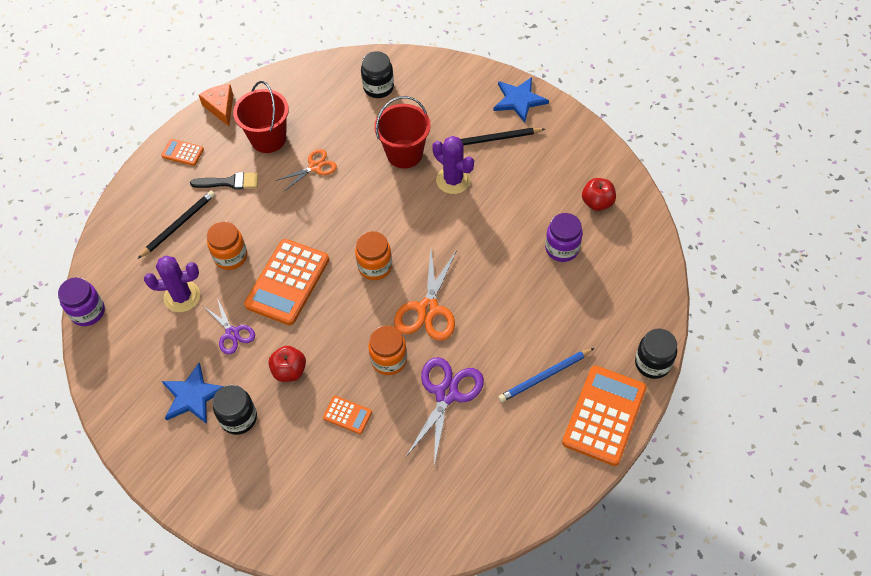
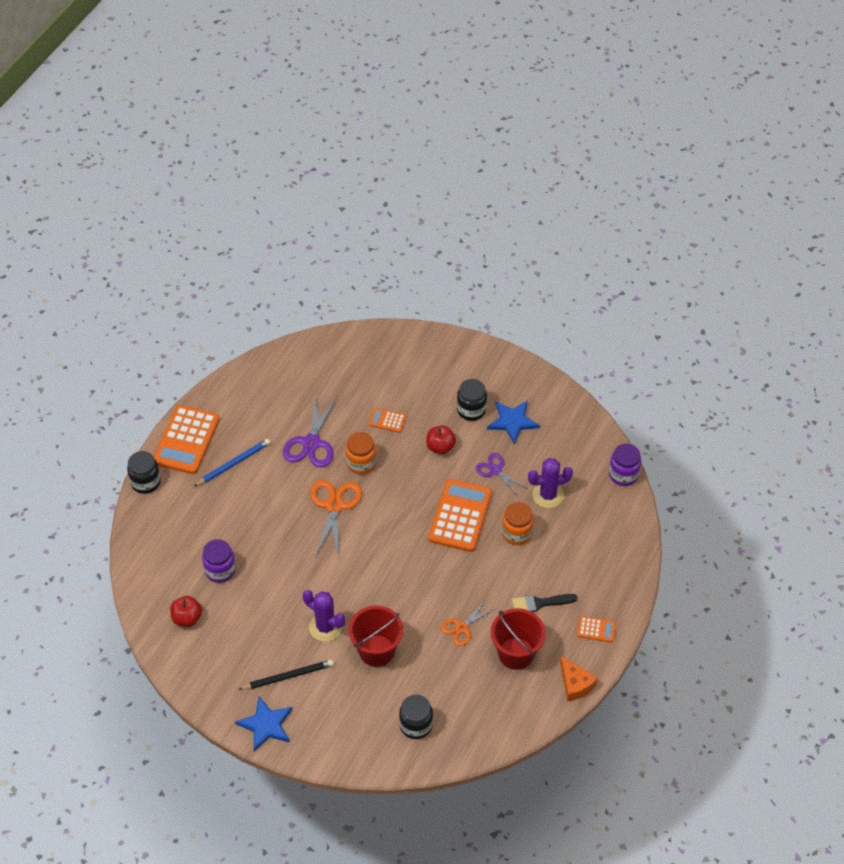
camera: 170 degrees right, 5 degrees down
(178, 225) = (574, 557): black pencil -> none
(375, 266) = (386, 537): orange jar -> none

